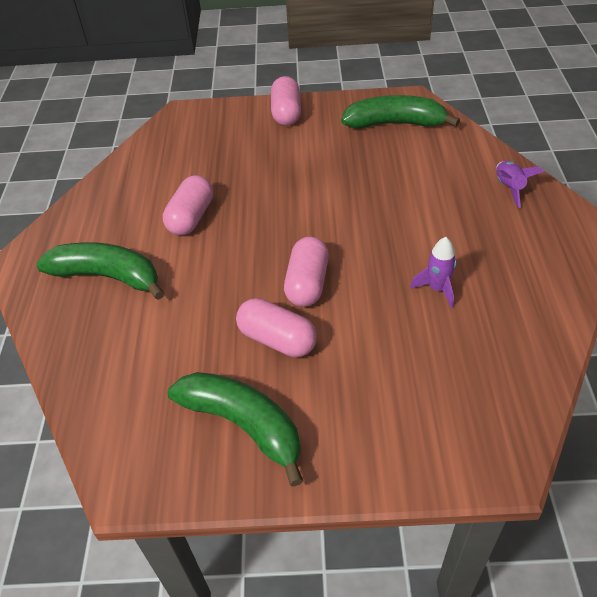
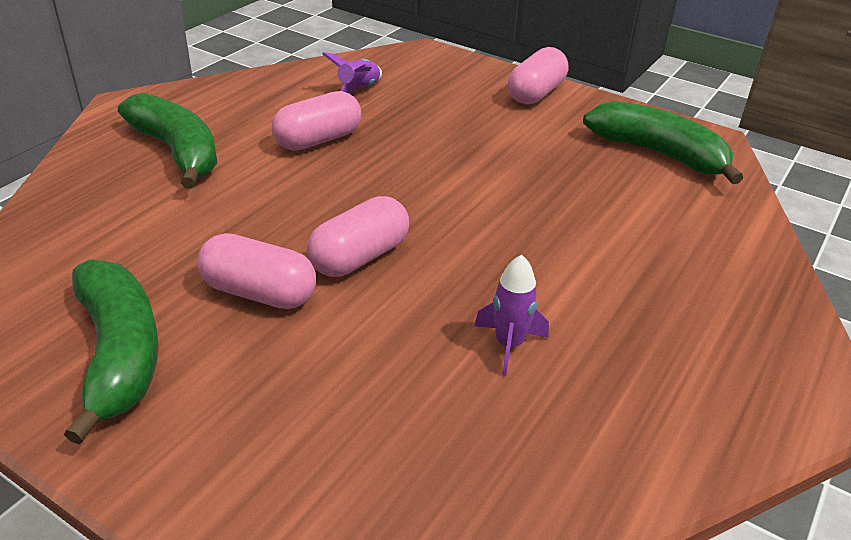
camera: 30 degrees right, 10 degrees down
(277, 339) = (259, 293): pink capsule -> pink capsule turned 45 degrees counterclockwise
(509, 188) = (743, 286): purple rocket -> purple rocket (358, 90)

